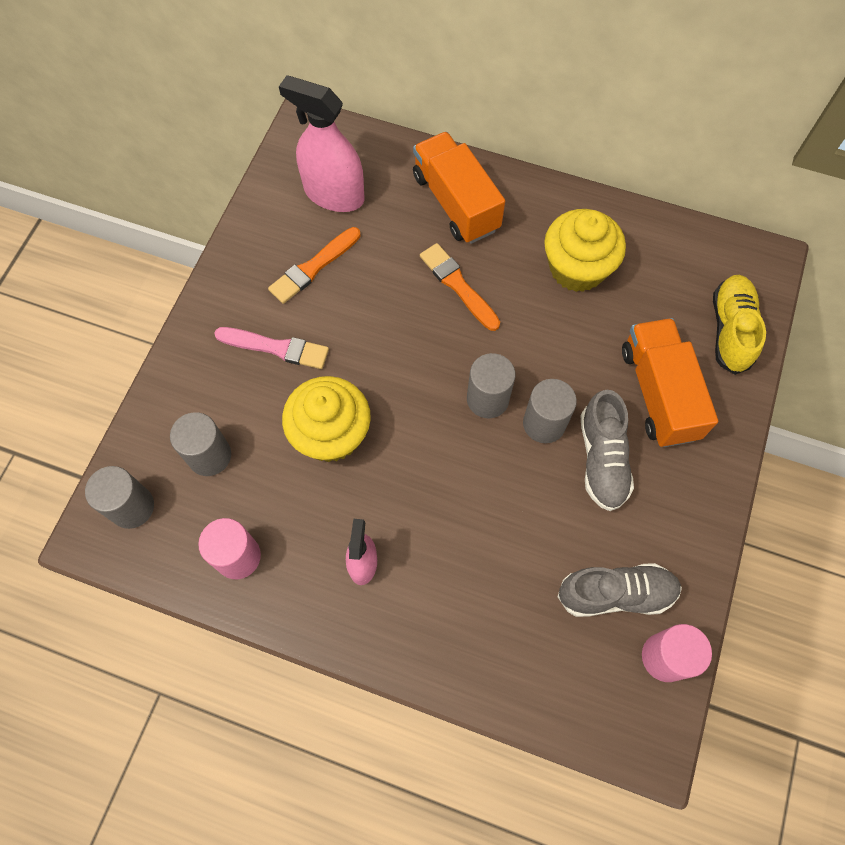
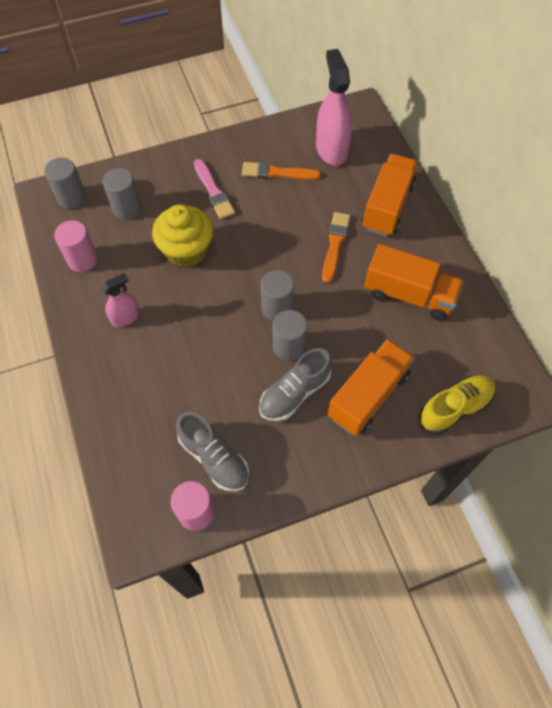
camera: 50 degrees right, 5 degrees down
(577, 268) = (409, 295): yellow cupcake -> orange truck

